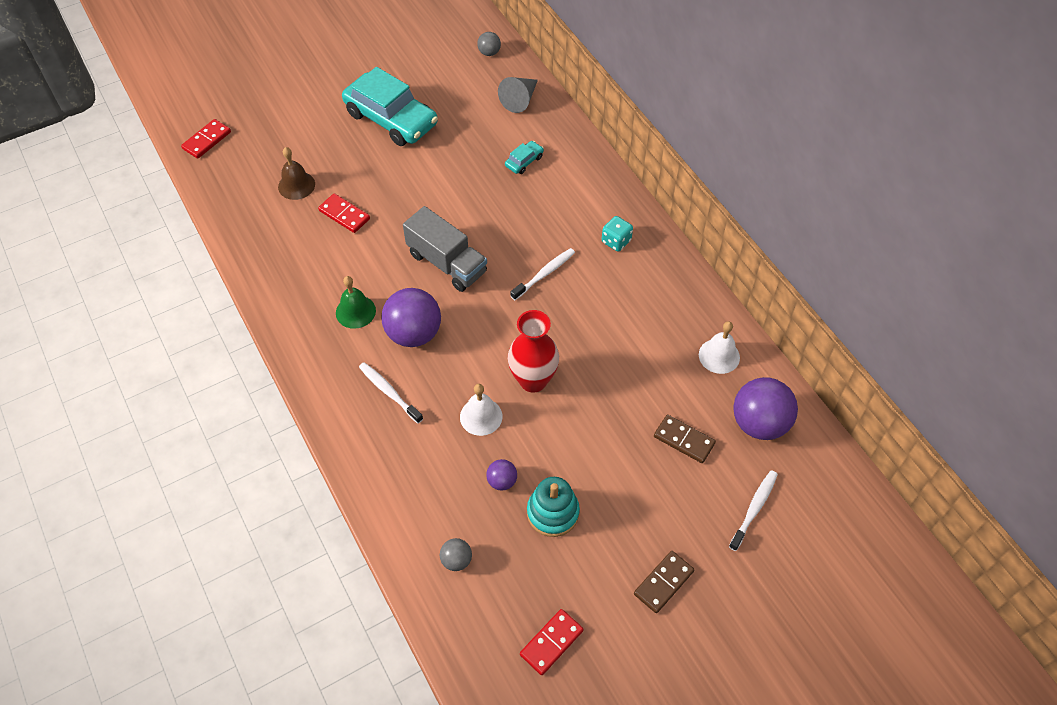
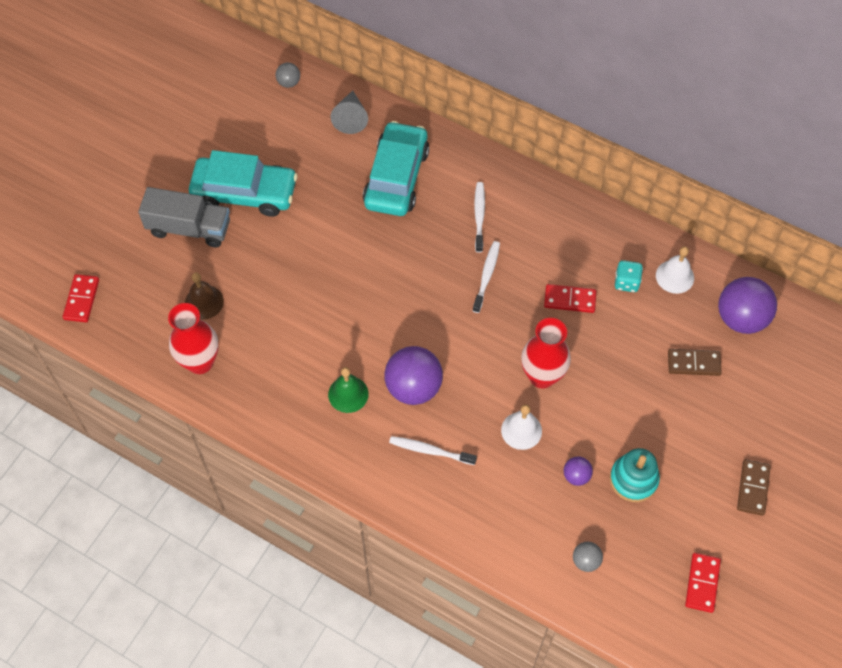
camera: 30 degrees left, 5 degrees up
(258, 229) = (200, 362): none -> red vase
(344, 215) = (271, 308): red domino -> red domino (570, 299)
(447, 263) = (396, 308): grey truck -> grey truck (189, 228)
(524, 161) = (396, 177): turquoise car -> turquoise car, size x2.42
(616, 241) = (526, 215): turquoise dice -> turquoise dice (626, 282)
(754, 509) = (781, 391): white toothbrush -> white toothbrush (479, 216)

